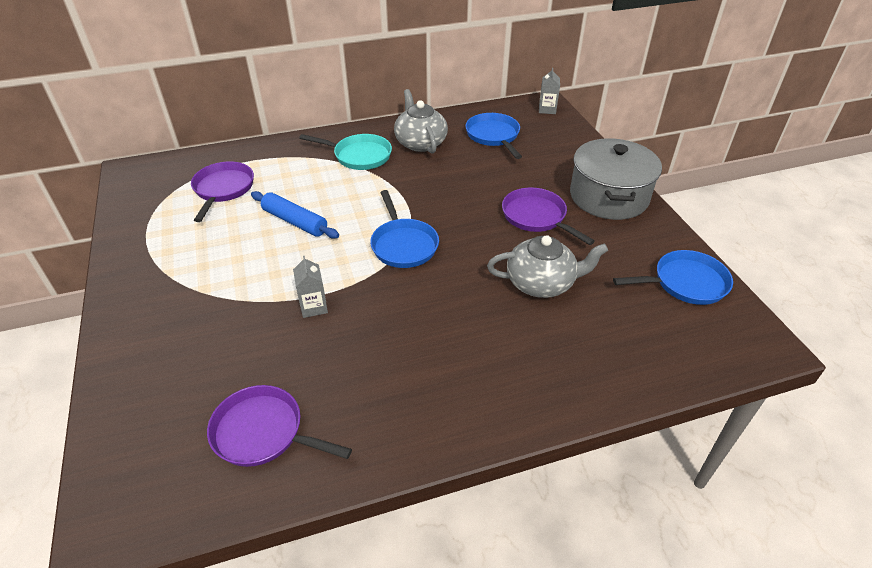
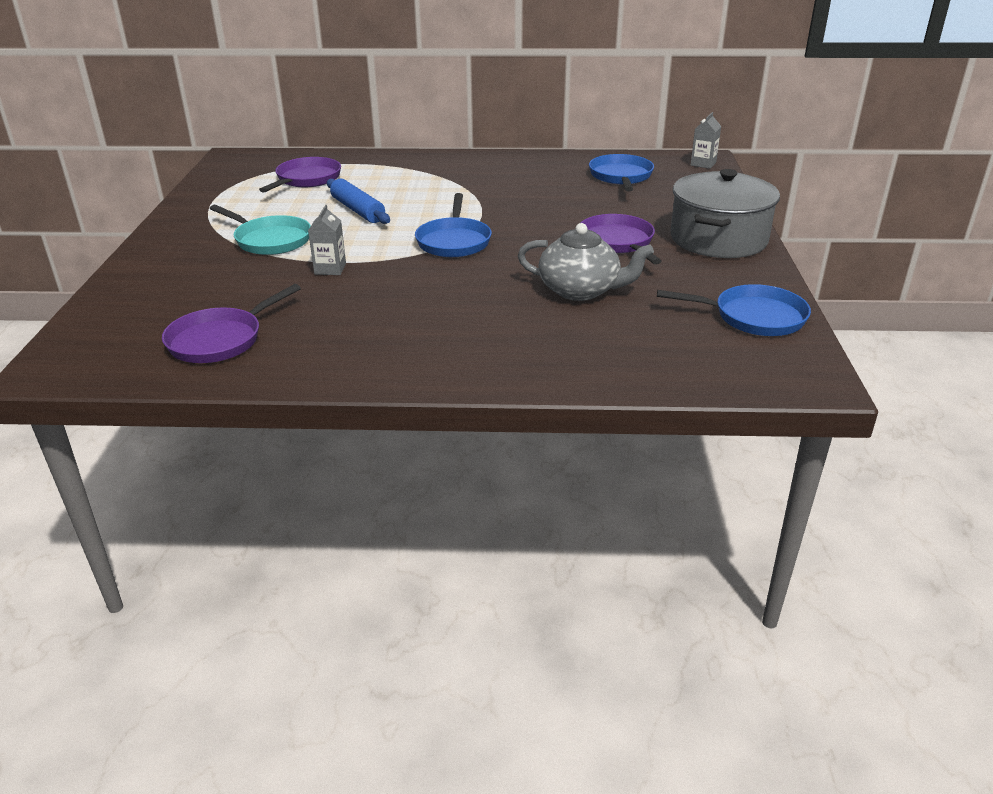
camera: 20 degrees right, 10 degrees down
(263, 433) = (220, 340): purple pan -> purple pan turned 90 degrees counterclockwise
(359, 156) = (459, 173): turquoise pan -> turquoise pan (270, 240)
(420, 143) = (533, 172): grey teapot -> none

